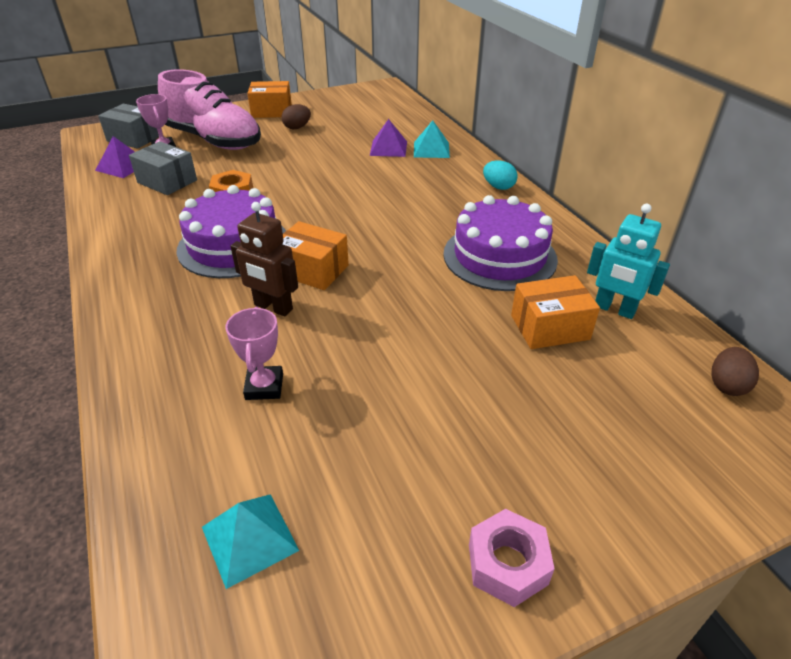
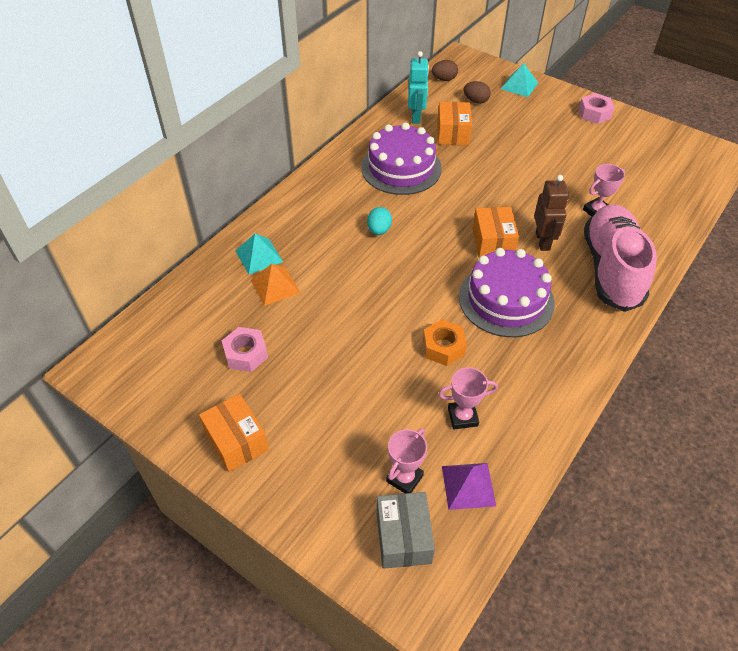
camera: 120 degrees left, 10 degrees up
(167, 181) = (462, 417): grey box -> pink trophy
(214, 140) = (352, 443): pink shoe -> pink shoe (611, 269)
(249, 538) = (661, 175): turquoise pyramid -> turquoise pyramid (519, 85)
(297, 127) = (270, 385): brown egg -> brown egg (475, 101)
(334, 126) = (246, 354): none -> pink nut
(388, 148) = (275, 286): purple pyramid -> orange pyramid
(498, 187) = (304, 195): turquoise egg -> turquoise egg (379, 230)
(549, 327) = (453, 133): orange box -> orange box turned 45 degrees clockwise

